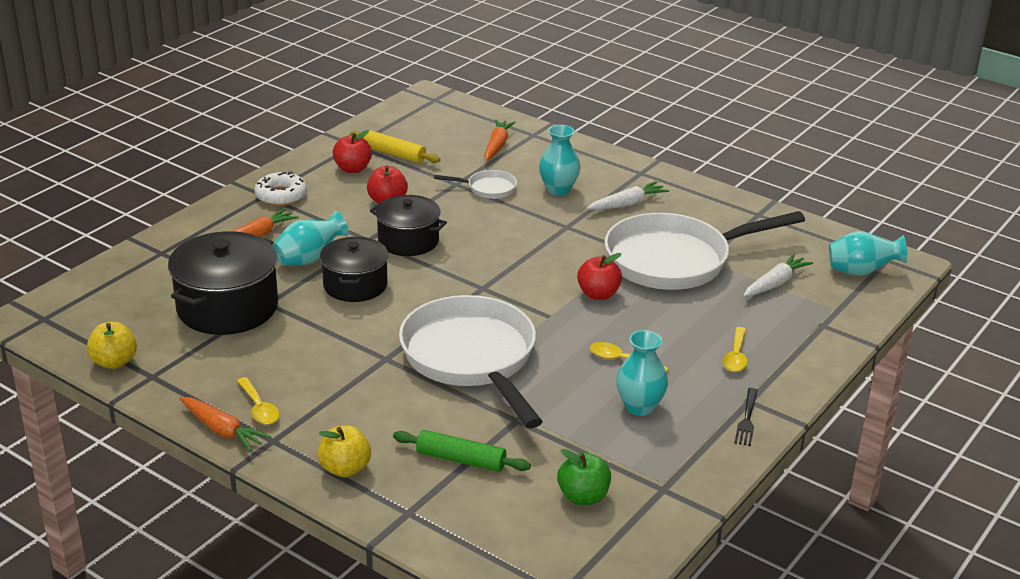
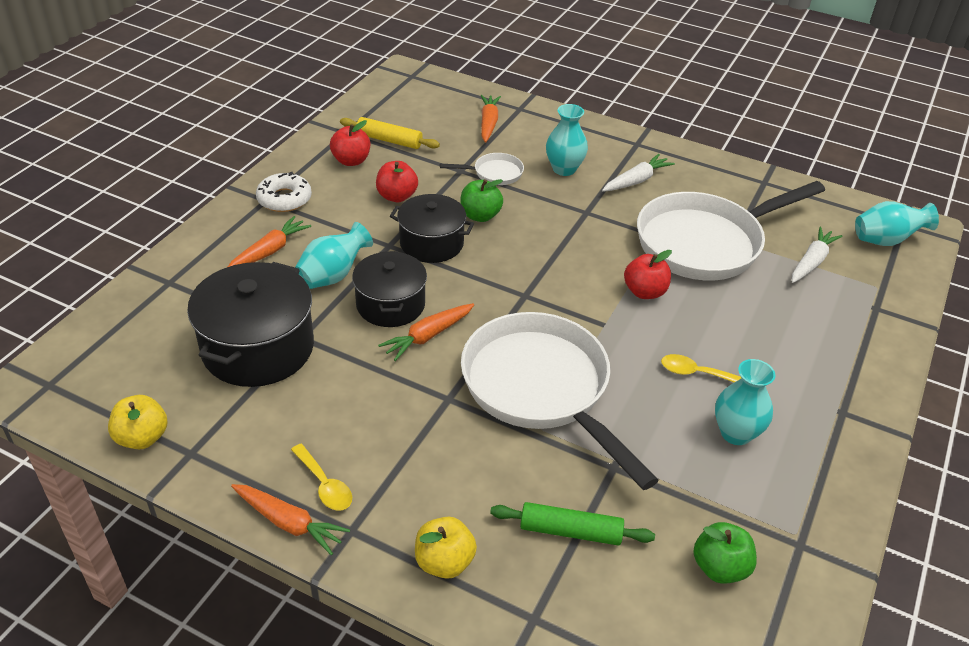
camera: 10 degrees left, 10 degrees up
(382, 311) = (428, 336): none -> orange carrot
(462, 222) = (480, 216): none -> green apple
(736, 356) = (808, 356): yellow spoon -> none
(747, 419) = (850, 437): black fork -> none

